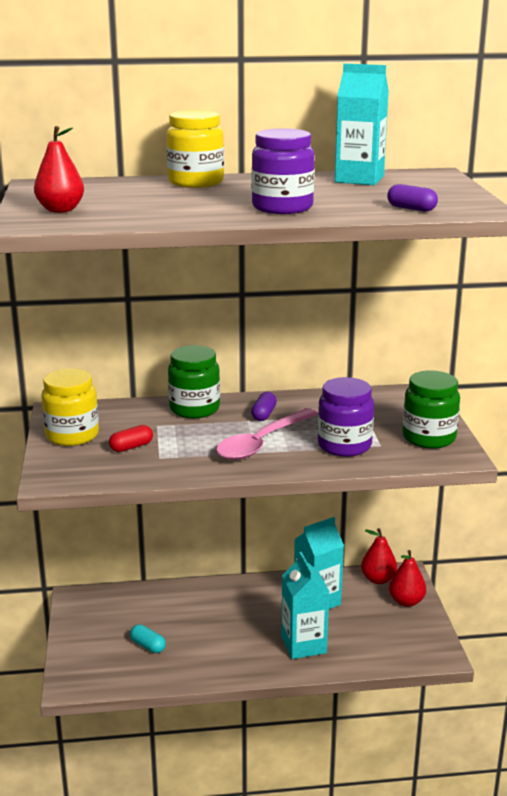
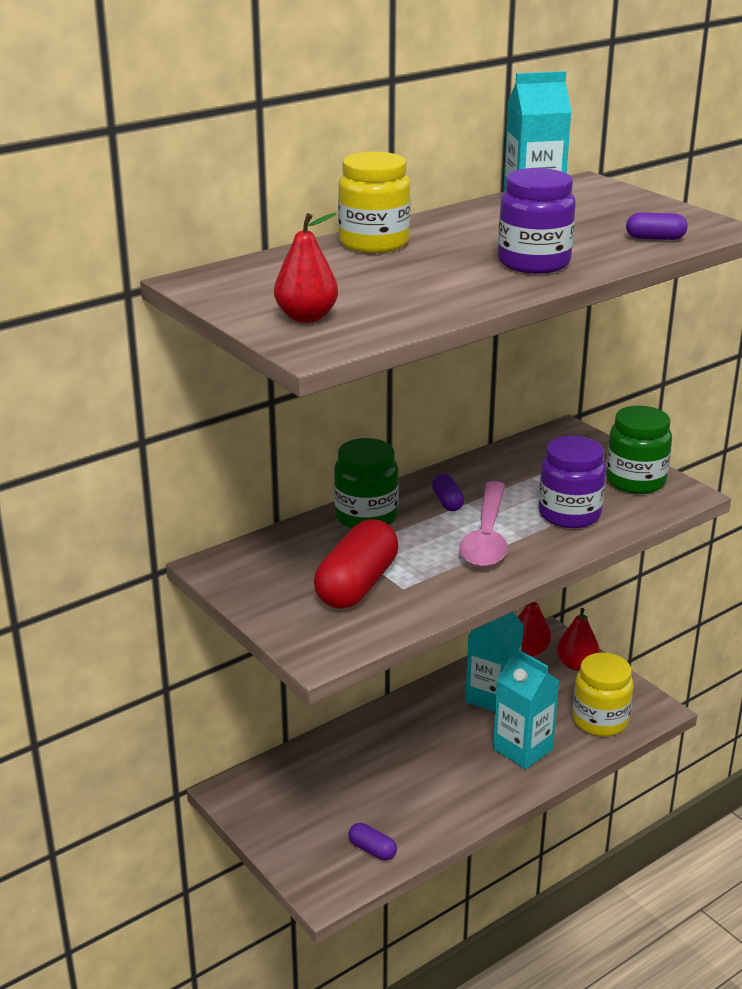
camera: 30 degrees left, 5 degrees up
(72, 435) = (271, 592): yellow jar -> yellow jar (600, 720)
(128, 670) = (372, 850): none -> purple capsule
(131, 447) = (357, 585): red capsule -> red capsule, size x2.11
(148, 646) = (366, 814): turquoise capsule -> none

